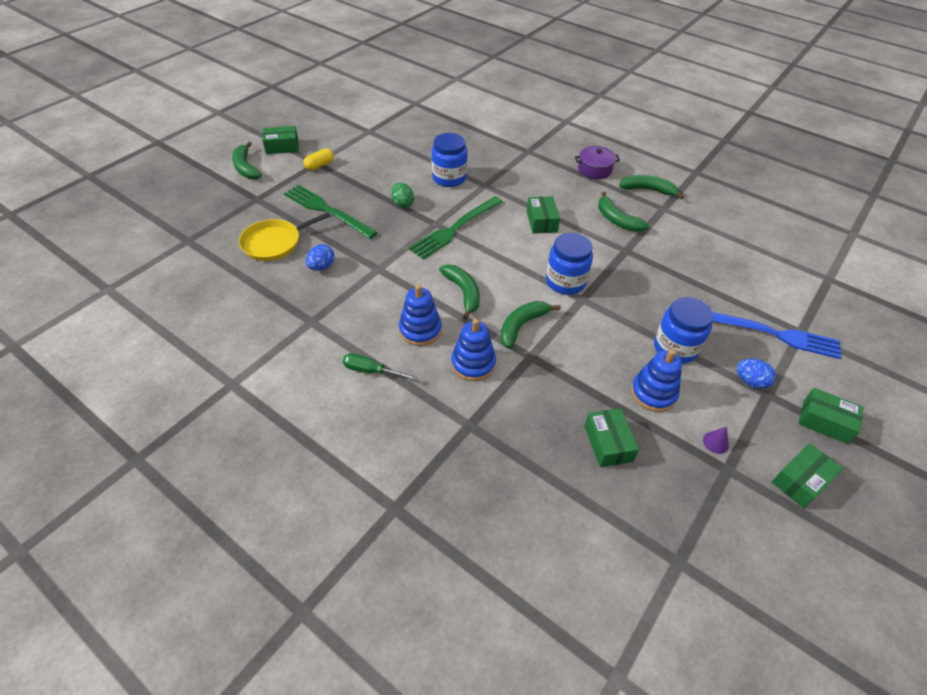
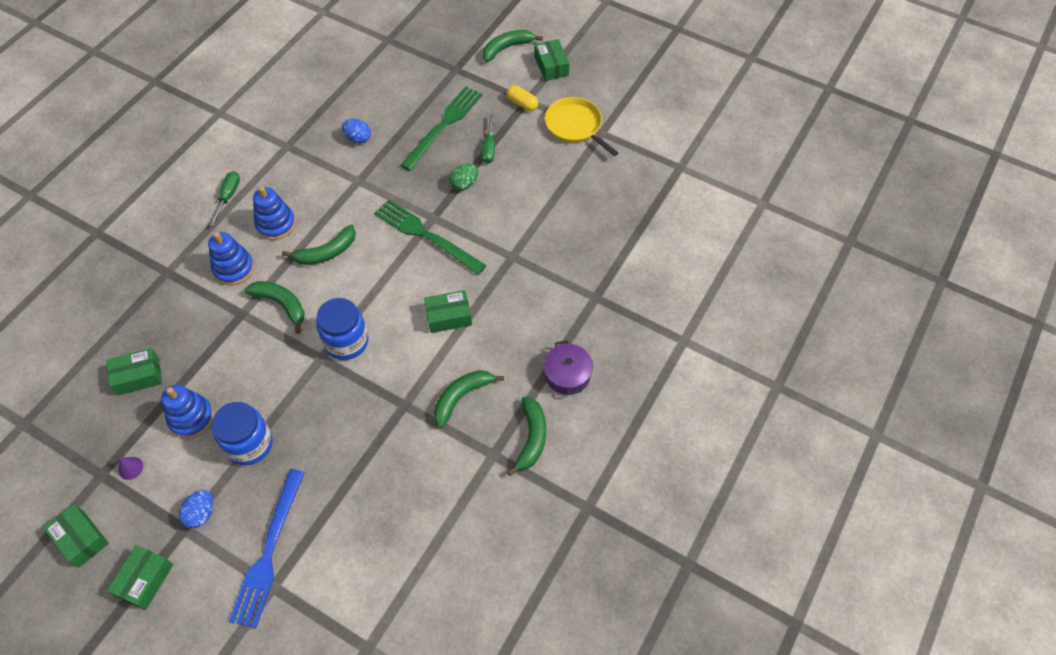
camera: 85 degrees right, 10 degrees up
(274, 243) = (389, 98): yellow pan -> yellow pan (575, 126)
(364, 187) = (489, 147): none -> green screwdriver
(449, 178) = (519, 220): blue jar -> none

